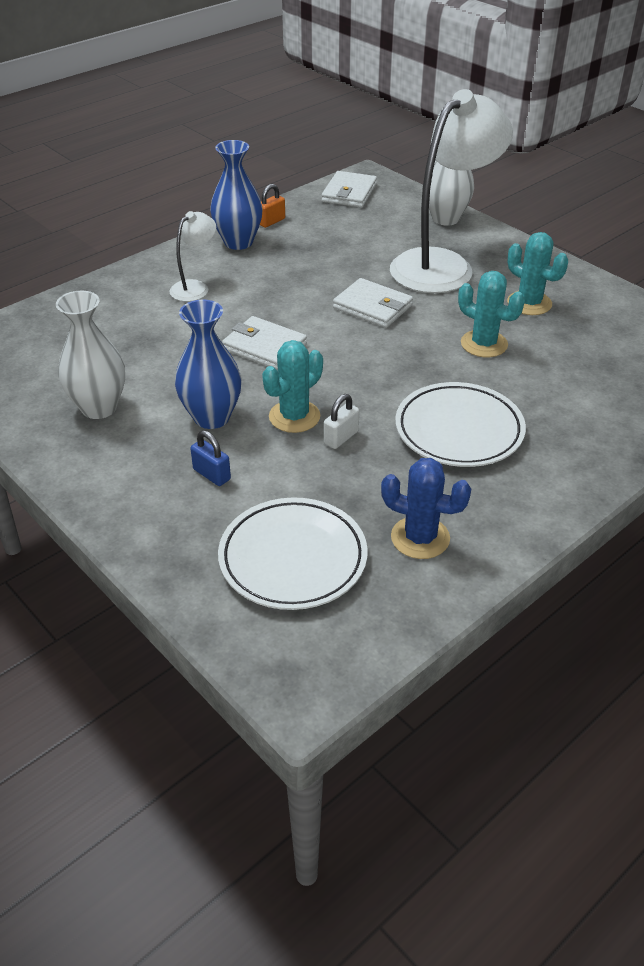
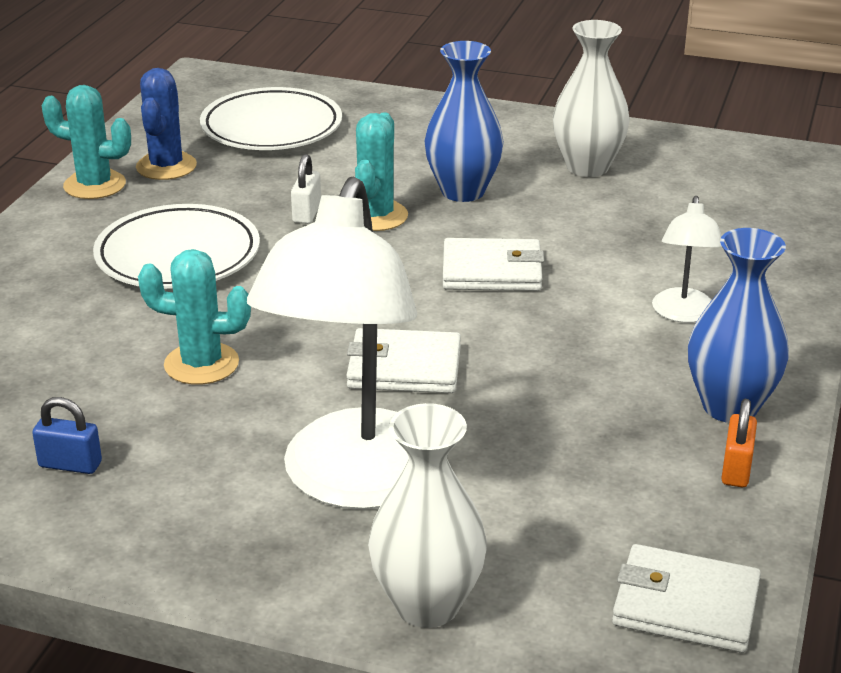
camera: 150 degrees right, 10 degrees down
(211, 474) = (405, 154): blue padlock -> blue padlock (70, 464)
(349, 193) = (685, 605): white wallet -> white wallet turned 60 degrees counterclockwise
(420, 538) = (166, 166): blue cactus -> blue cactus turned 75 degrees counterclockwise
(529, 303) = (161, 455): turquoise cactus -> turquoise cactus (94, 185)

